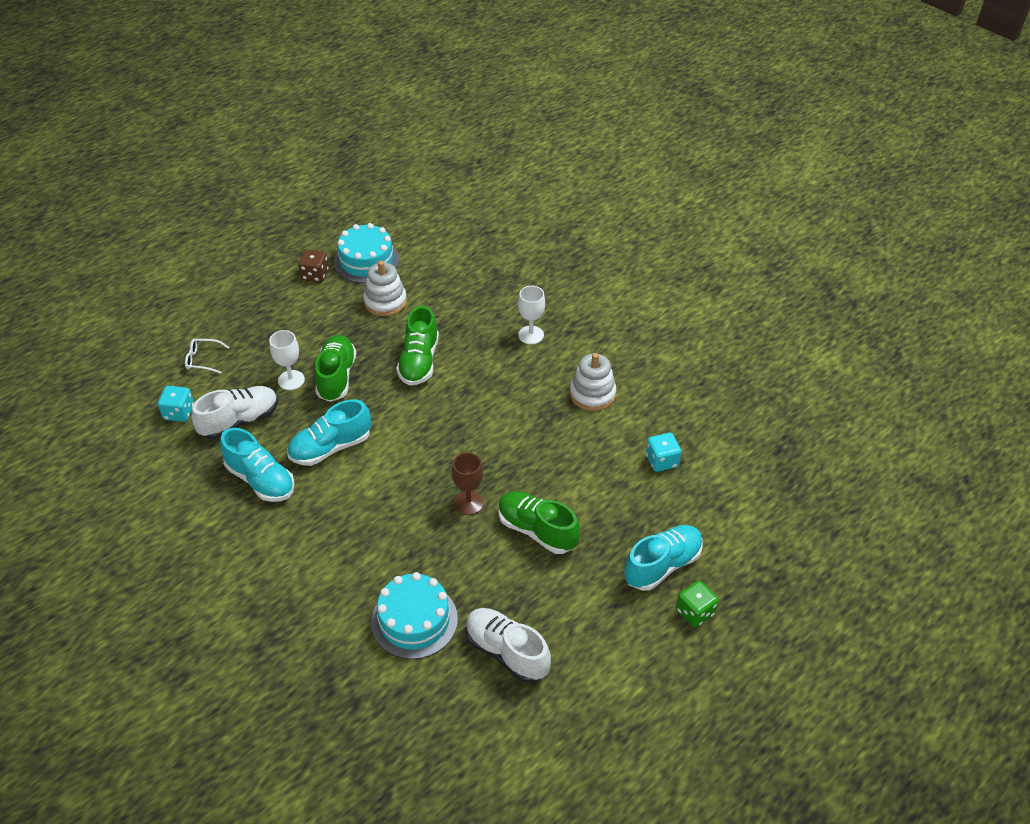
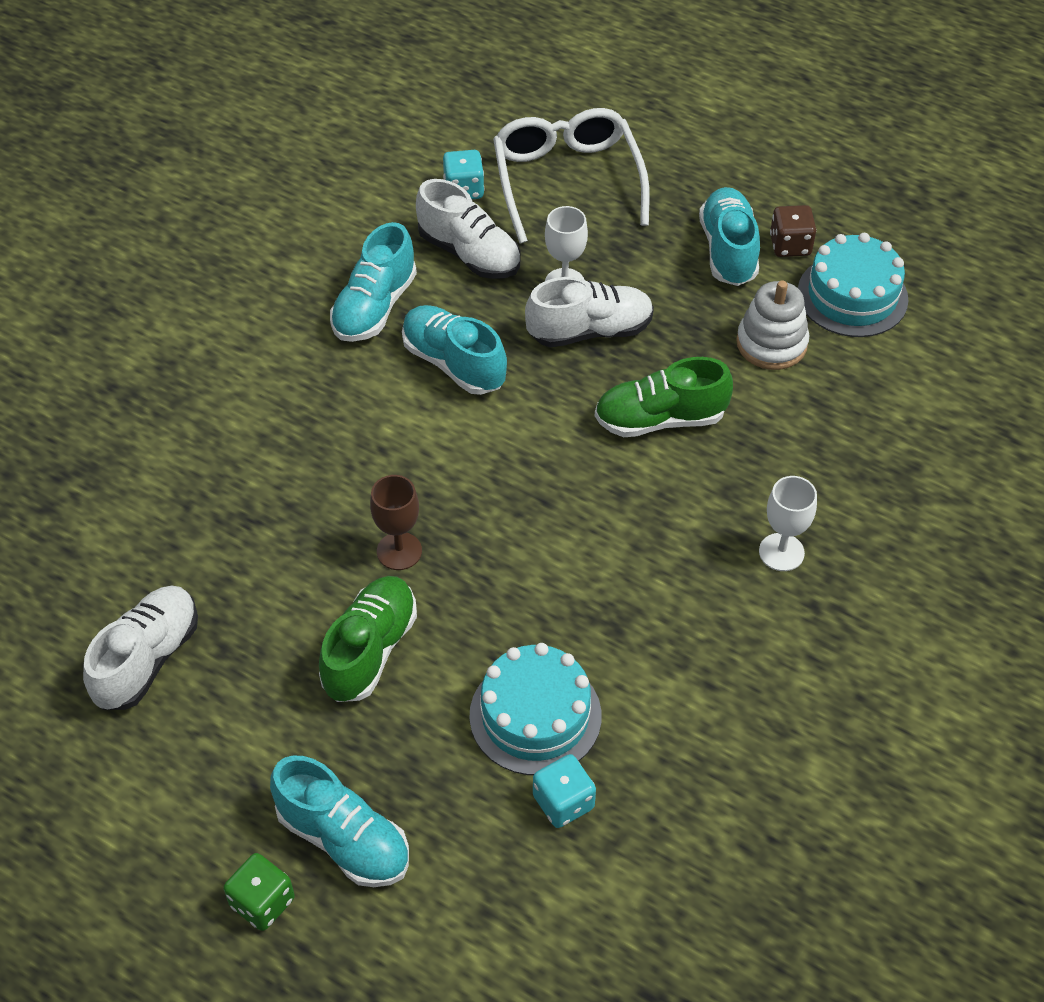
camera: 75 degrees right, 5 degrees up
(203, 359) = (567, 181): white glasses -> white glasses, size x2.43
(304, 301) = (728, 250): none -> turquoise shoe
(336, 377) = (590, 331): green shoe -> white shoe
(414, 620) = (181, 538): turquoise cake -> turquoise cake (535, 715)
(592, 394) = (680, 669): white stacking toy -> none

